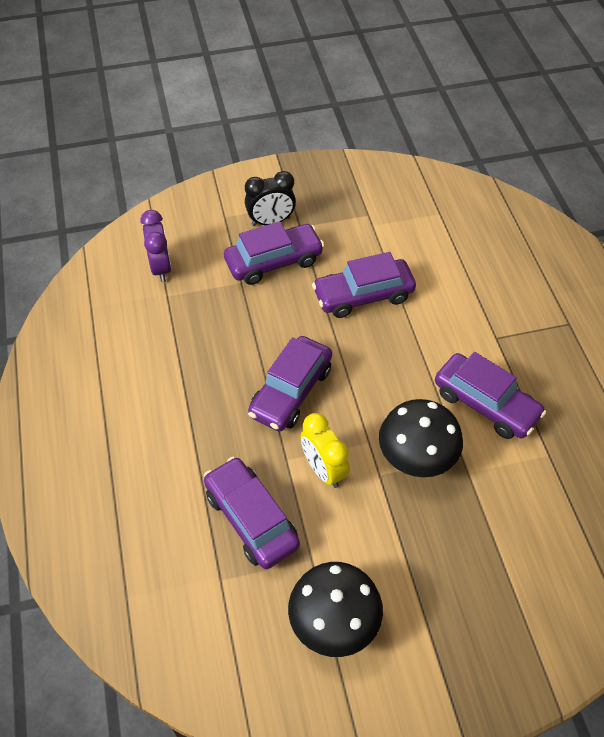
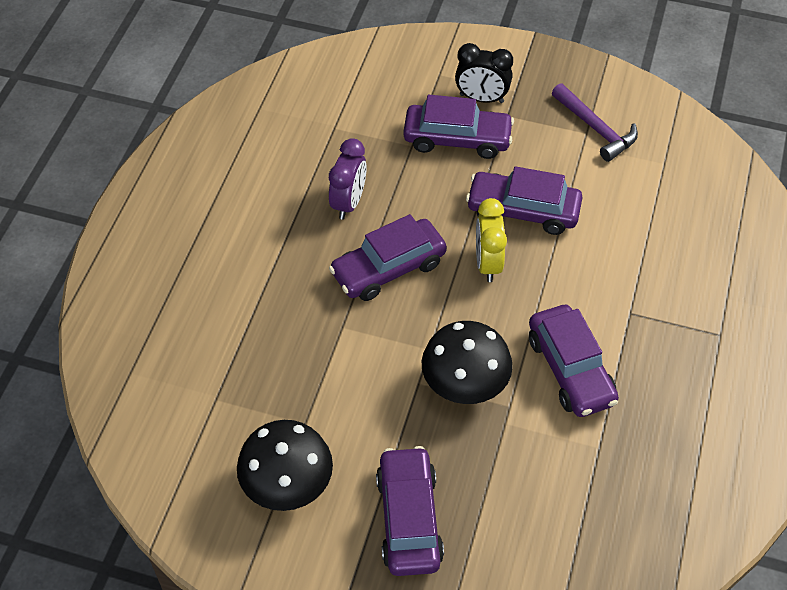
camera: 30 degrees right, 0 degrees up
(161, 268) = (346, 99): purple clock -> purple clock (348, 202)
(251, 519) = (275, 362): purple car -> purple car (408, 519)
(324, 469) = (370, 352): yellow clock -> yellow clock (488, 263)
(373, 208) = (595, 128): none -> purple hammer

